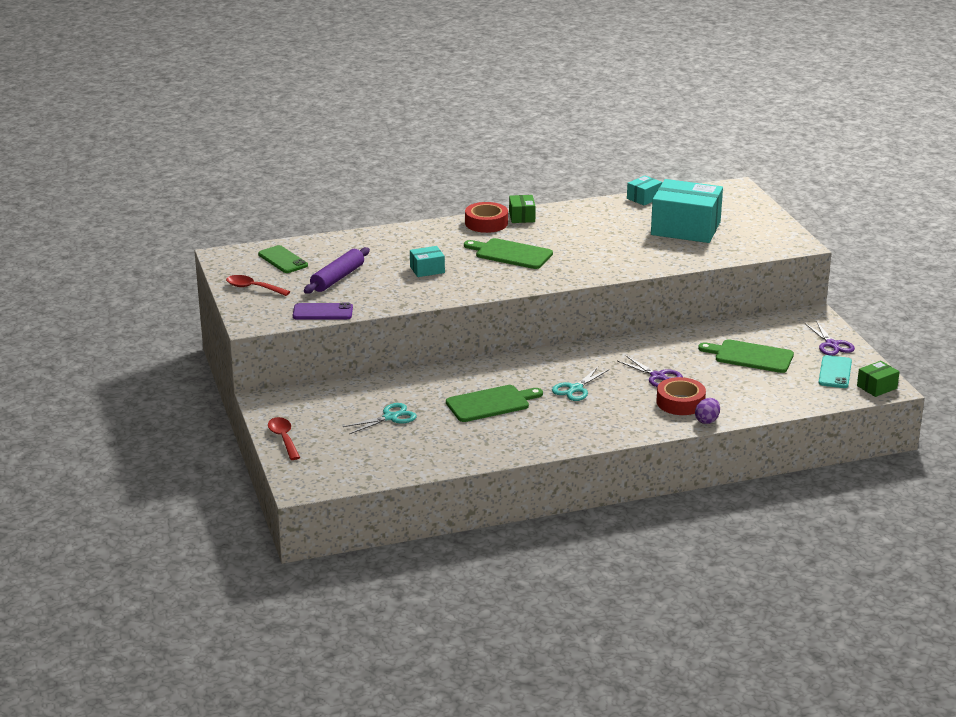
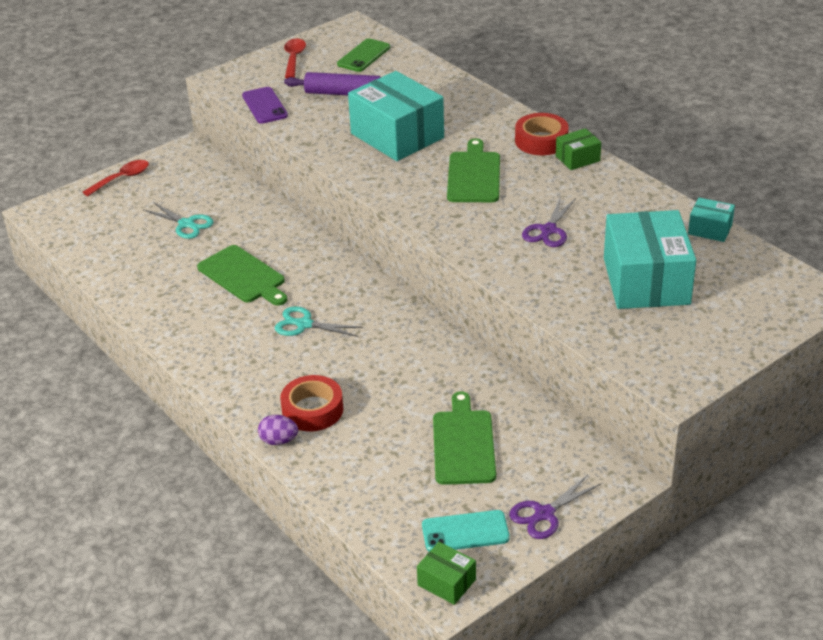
camera: 70 degrees right, 10 degrees up
(427, 270) = (397, 136): turquoise box -> turquoise box, size x2.17
(657, 376) = (366, 378): purple scissors -> purple scissors (548, 230)

